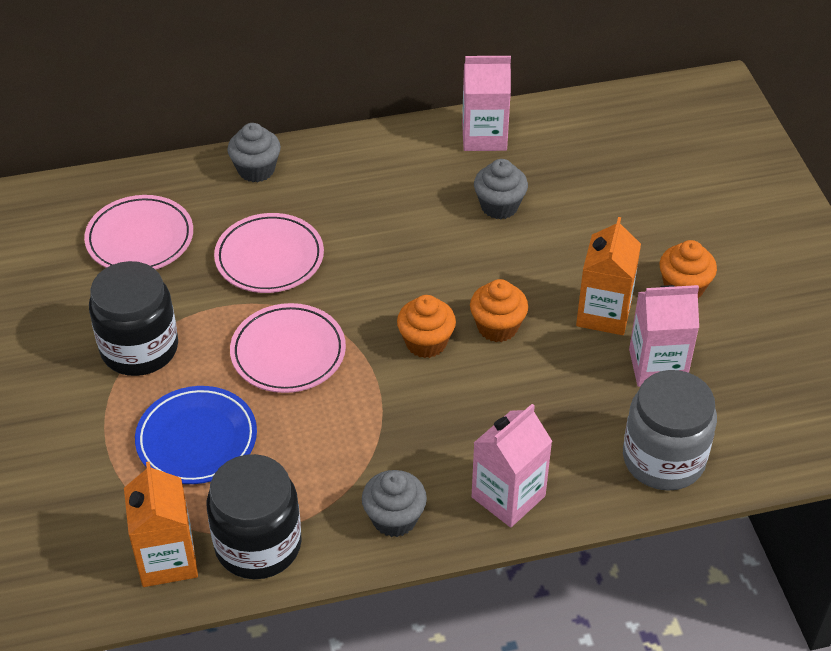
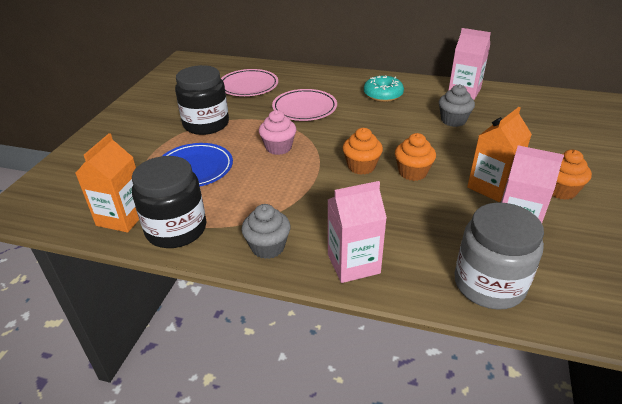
camera: 30 degrees right, 10 degrees down
(256, 170) = (328, 76): grey cupcake -> none
(288, 352) = (278, 147): pink plate -> pink cupcake
(370, 185) = (383, 95): none -> turquoise donut

